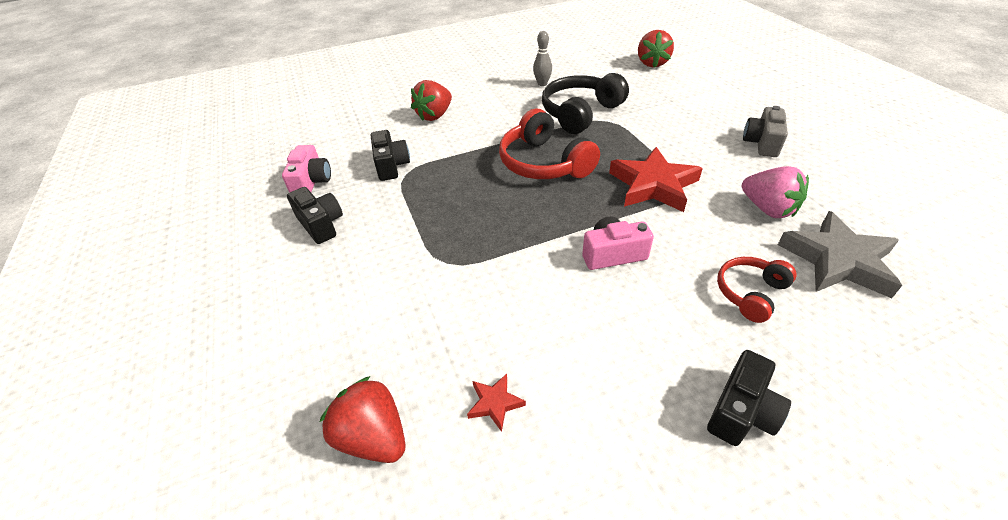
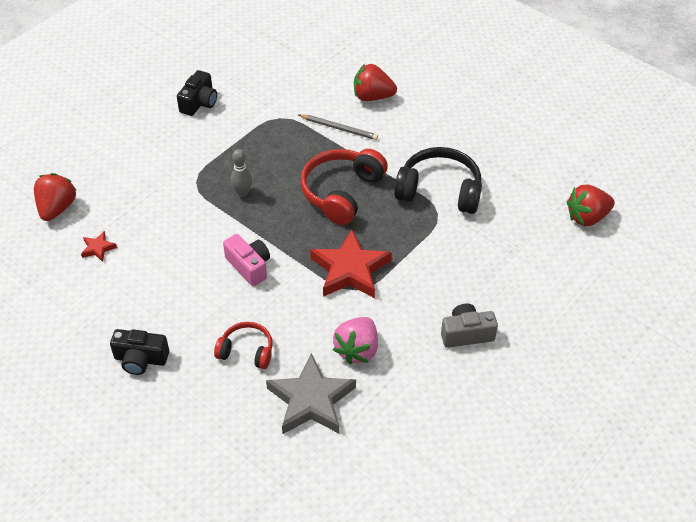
camera: 60 degrees right, 5 degrees up
(311, 182) = (241, 73): pink camera -> none
(391, 165) = (285, 105): black camera -> none
(457, 143) = (339, 128): none -> grey pencil
(542, 84) = (479, 146): grey bowling pin -> grey bowling pin (242, 193)

